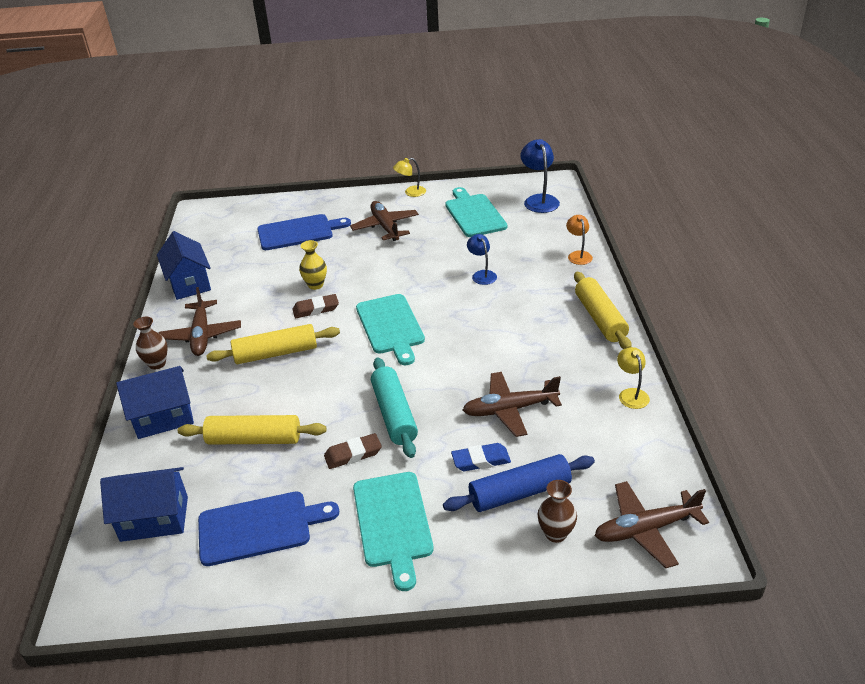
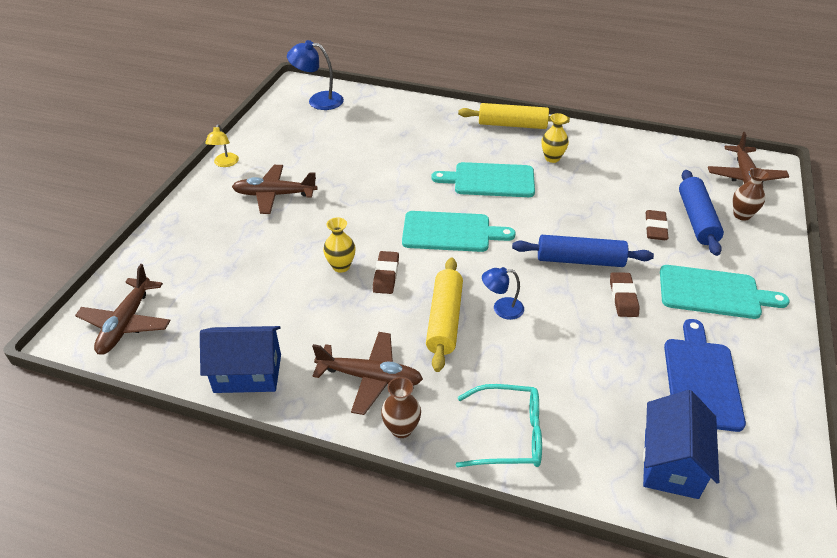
camera: 70 degrees left, 5 degrees up
(163, 418) = (508, 434): blue house -> turquoise glasses
(254, 439) = (576, 362): yellow rolling pin -> none
(298, 232) = (222, 258): blue cutting board -> none
(394, 414) = (580, 260): turquoise rolling pin -> blue rolling pin
(474, 214) = (306, 138): turquoise cutting board -> turquoise cutting board (490, 180)
(481, 460) = (655, 228): blue eraser -> brown eraser
(482, 274) = (409, 161): blue lamp -> blue lamp (501, 308)
(509, 409) = (601, 198): brown plane -> brown plane (126, 323)
(558, 359) = (552, 158): none -> yellow vase
(578, 255) = (420, 108): orange lamp -> none
(631, 394) = (608, 140): yellow lamp -> none

